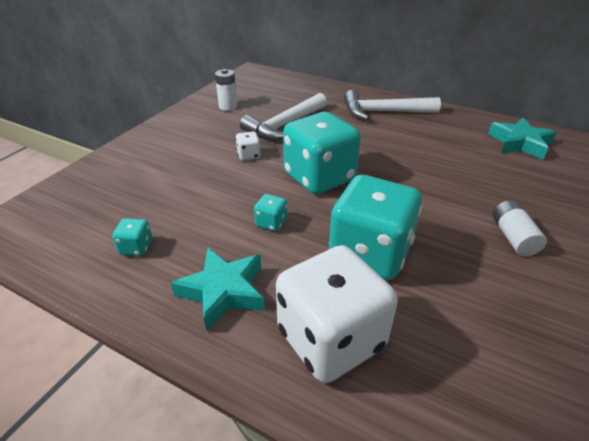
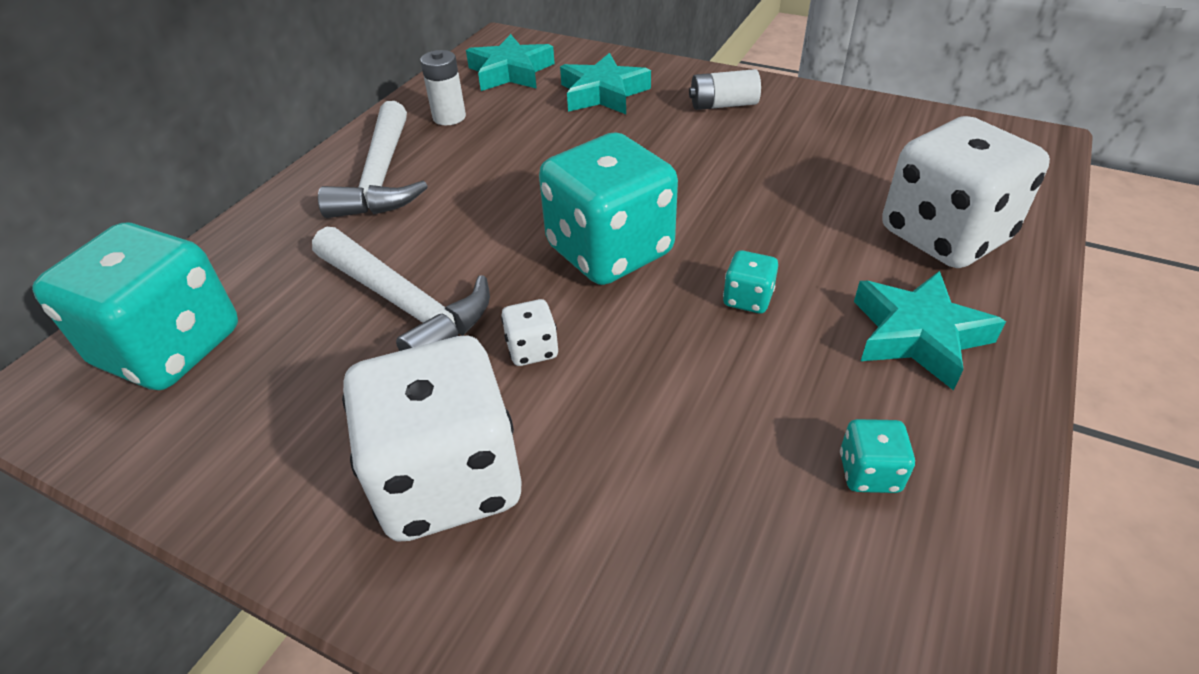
camera: 90 degrees left, 5 degrees up
(186, 139) = (447, 479): none -> white dice
(228, 106) = (271, 419): white battery -> white battery (449, 117)
(370, 253) = (787, 204): turquoise dice -> turquoise dice (170, 348)
(506, 179) = (603, 93): none -> turquoise star

